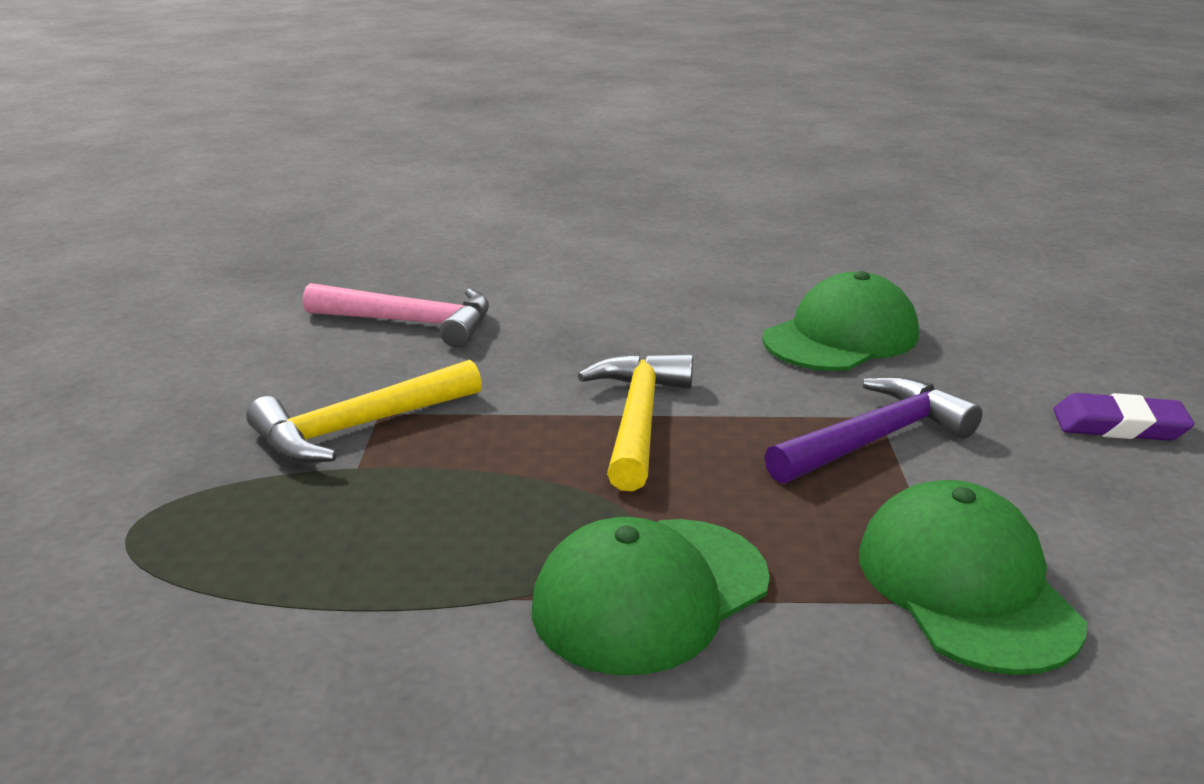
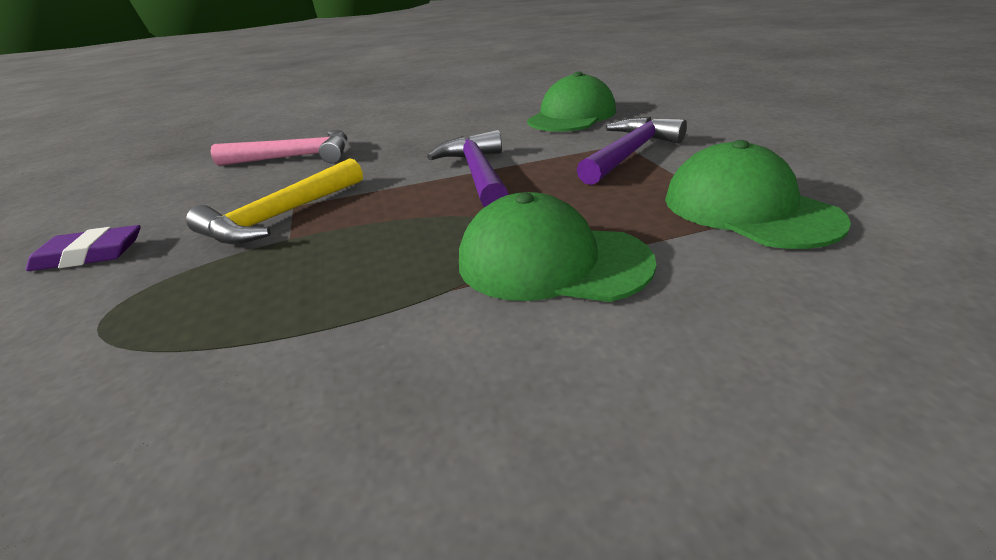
camera: 15 degrees left, 5 degrees up
(638, 419) = (478, 173): yellow hammer -> purple hammer
(650, 594) = (551, 261): green cap -> green cap turned 75 degrees clockwise
(1119, 425) = (754, 122): purple eraser -> purple eraser (90, 255)

